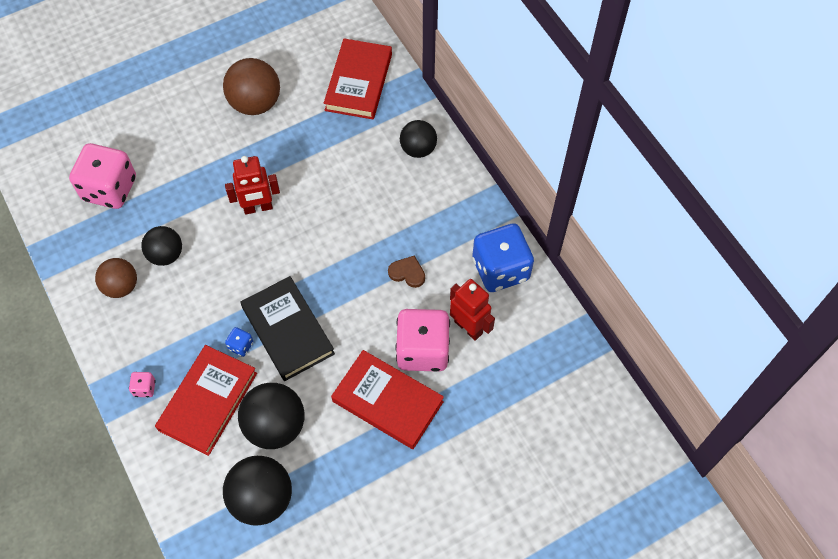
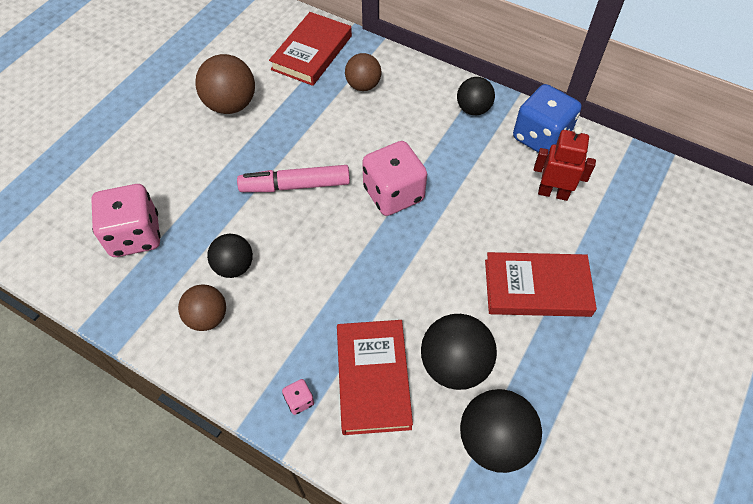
camera: 30 degrees left, 5 degrees down
(241, 346) = (367, 310): blue dice -> none
(258, 208) = (295, 185): red robot -> pink marker
(287, 331) = (401, 274): black book -> none
(359, 82) = (312, 53): red book -> red book turned 45 degrees clockwise
(380, 138) = (363, 85): none -> brown ball
(407, 273) = (468, 175): brown heart -> none
(418, 149) = (401, 80): black ball -> black ball (473, 109)
(422, 350) = (531, 230): pink dice -> pink dice (393, 194)

